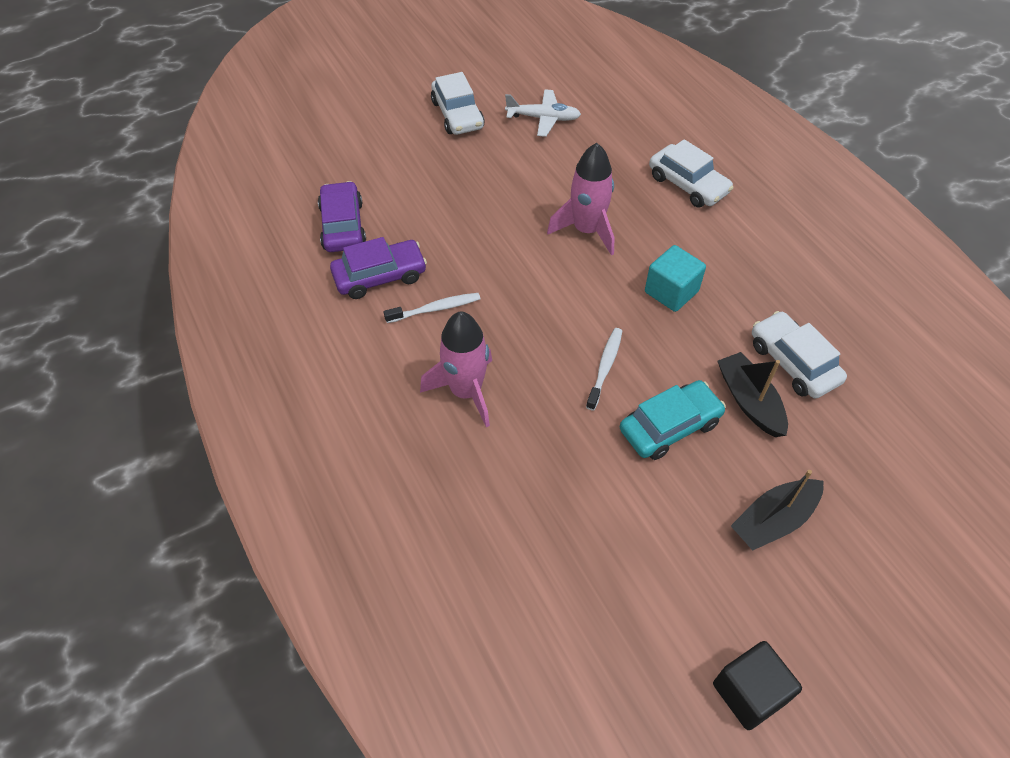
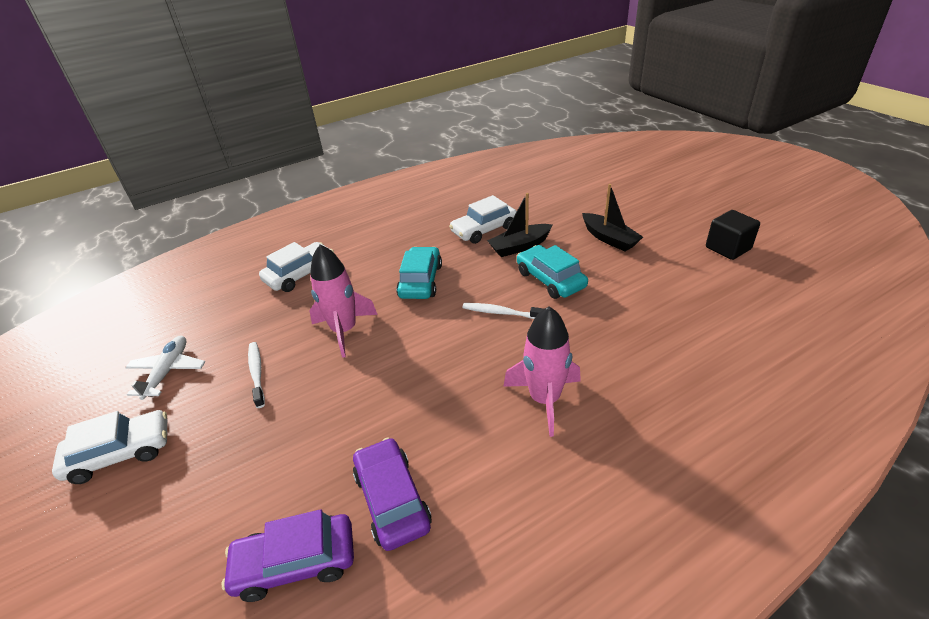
camera: 90 degrees left, 15 degrees down
(435, 309) = (442, 437): white toothbrush -> white toothbrush (257, 373)
(671, 292) = (420, 281): turquoise cube -> turquoise car

